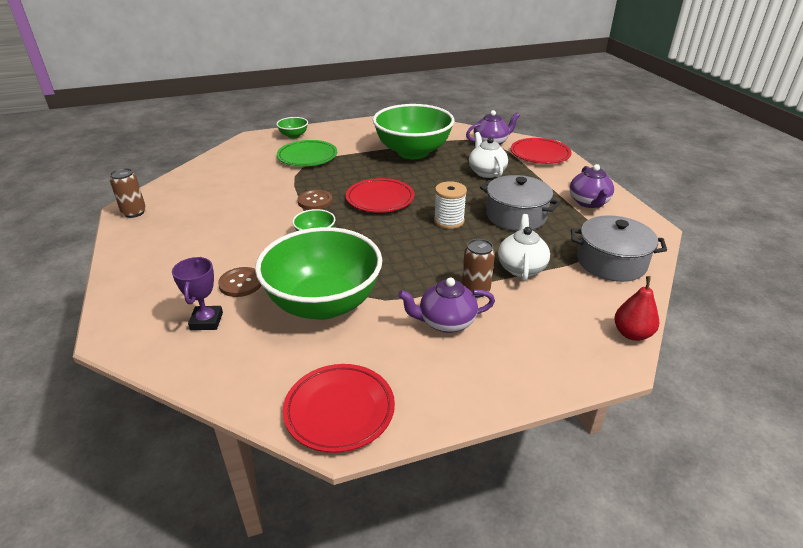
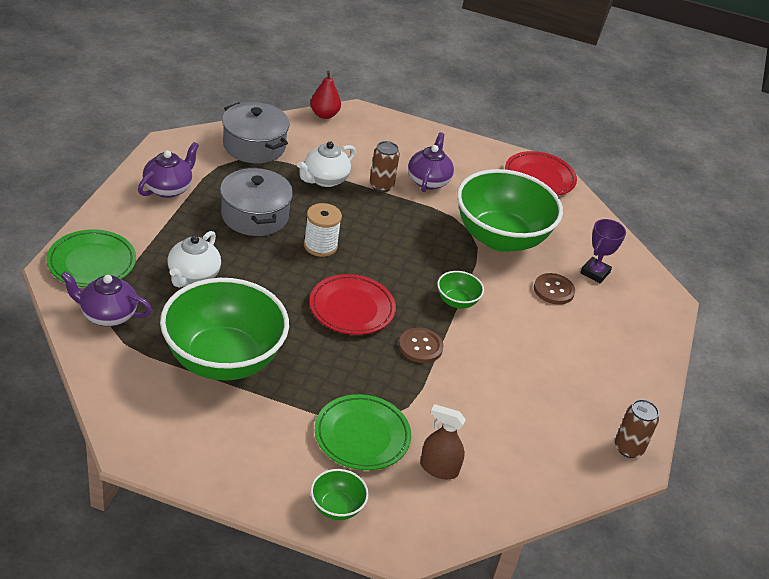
camera: 150 degrees left, 5 degrees up
(254, 162) = (439, 468): none -> brown spray bottle
(446, 322) = (428, 181): purple teapot -> purple teapot turned 105 degrees counterclockwise
(540, 154) = (92, 263): red plate -> green plate

